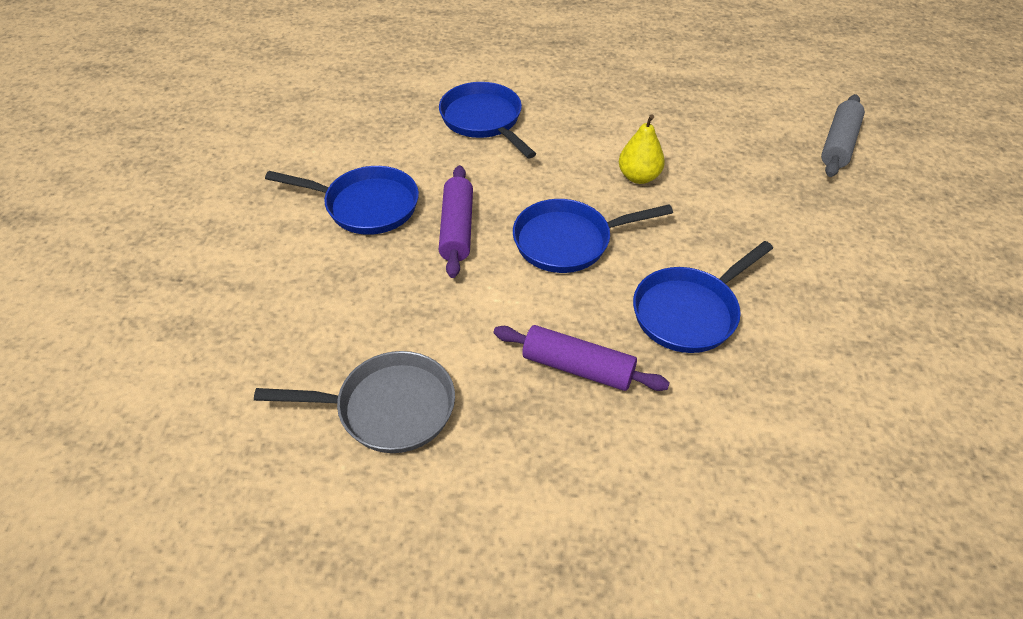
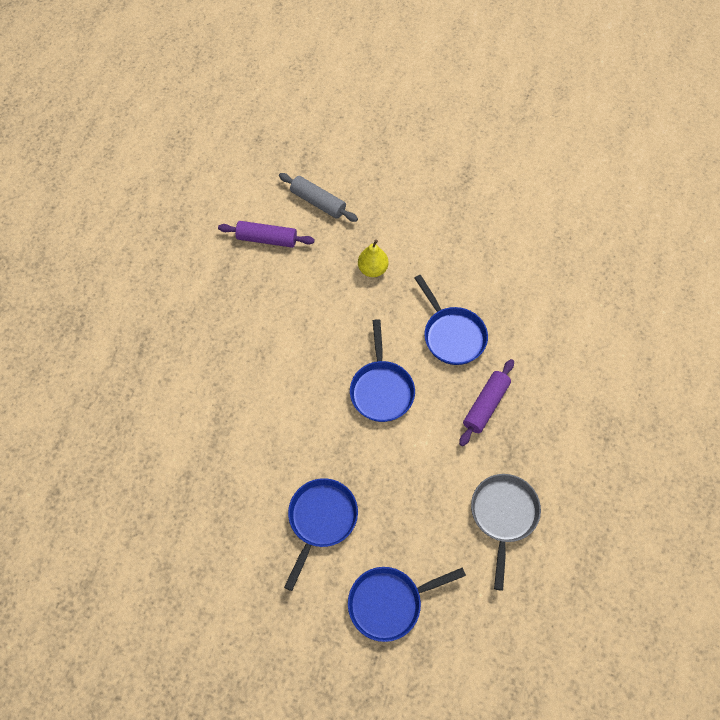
camera: 80 degrees left, 15 degrees up
(456, 229) = (357, 459): purple rolling pin -> purple rolling pin (267, 239)
(484, 120) = (237, 423): blue pan -> blue pan (389, 603)
(638, 177) = (326, 331): yellow pear -> yellow pear (372, 269)

